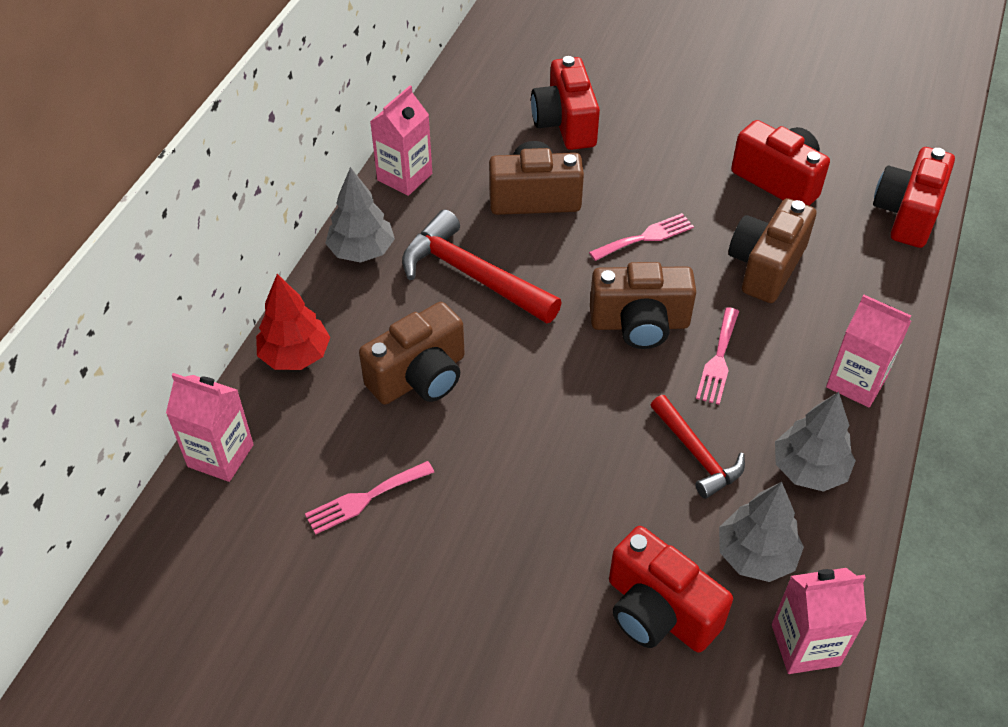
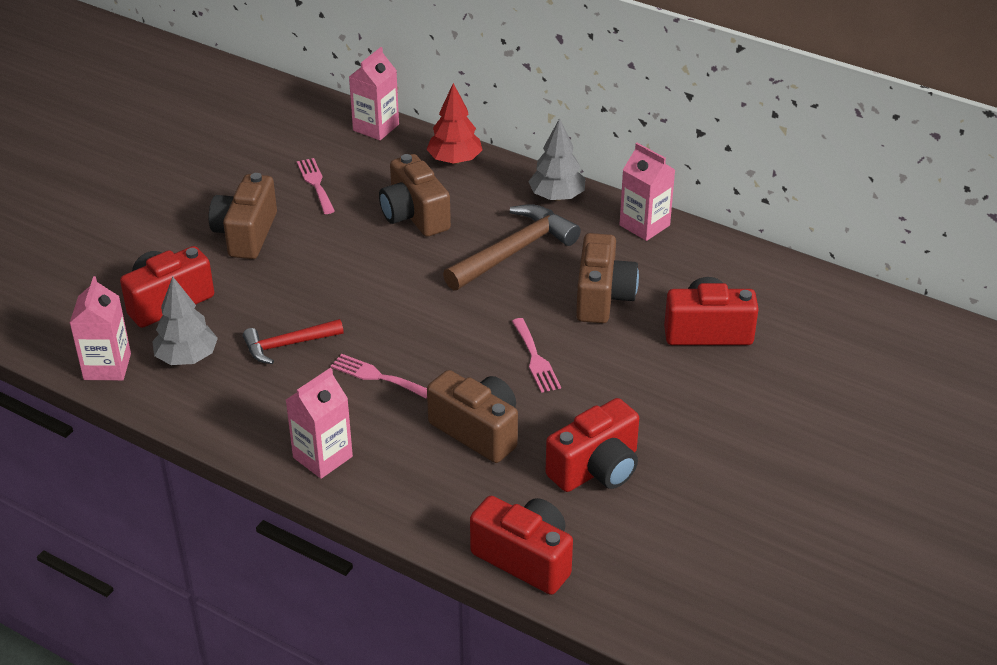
camera: 100 degrees right, 10 degrees down
(472, 275) = (514, 251): red hammer -> brown hammer
(639, 324) = (431, 337): brown camera -> brown camera (246, 234)
(809, 469) = (247, 404): grey tree -> none

